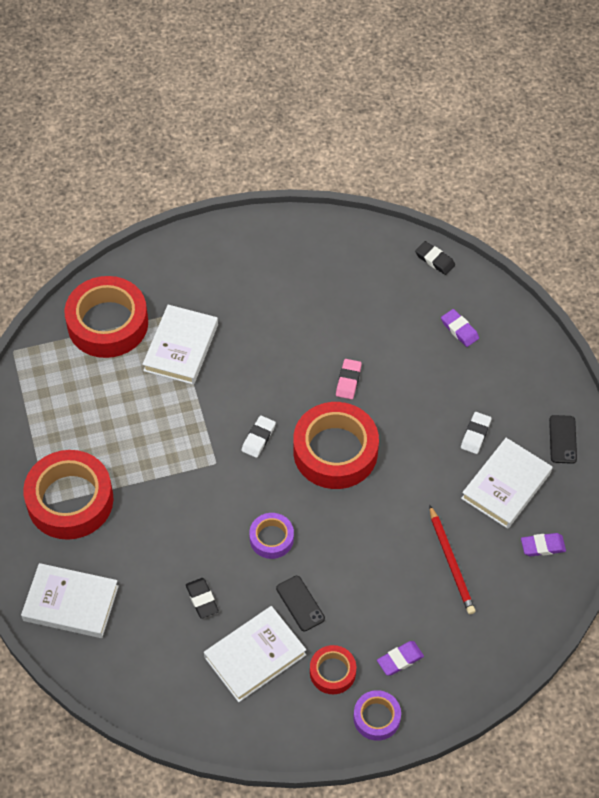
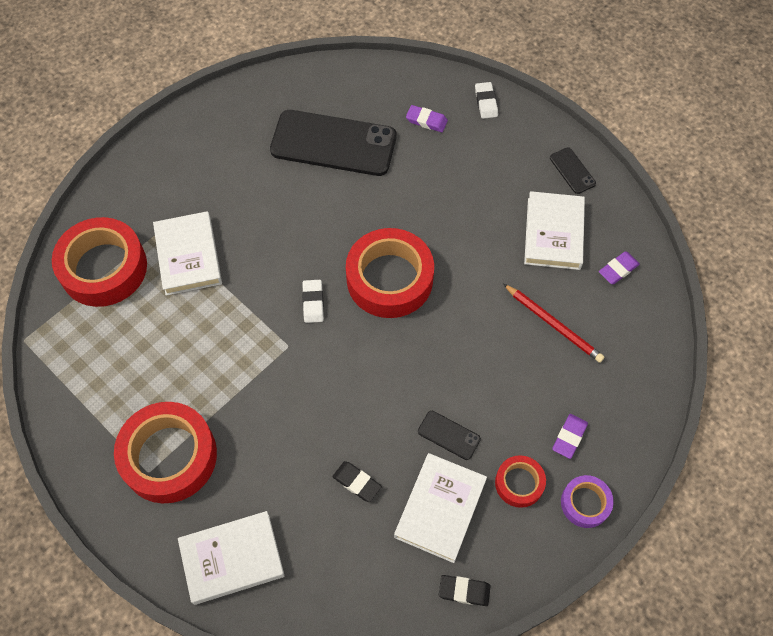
camera: 30 degrees left, 5 degrees up
(271, 538) = (384, 389): purple tape -> none
(348, 381) = (360, 210): pink eraser -> none
(363, 310) = (333, 144): none -> black phone
(435, 260) = (367, 72): black eraser -> black eraser (464, 591)
(475, 434) = (499, 202): white eraser -> white eraser (486, 102)

